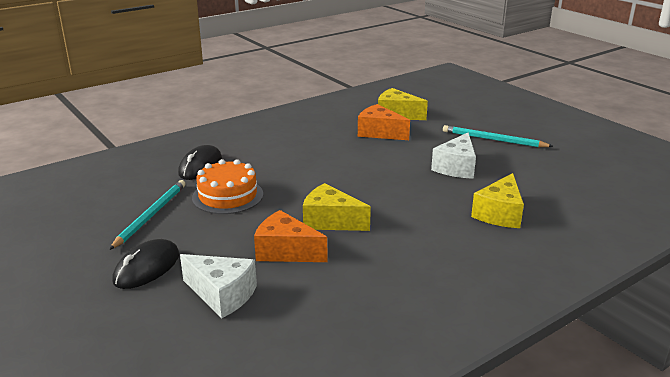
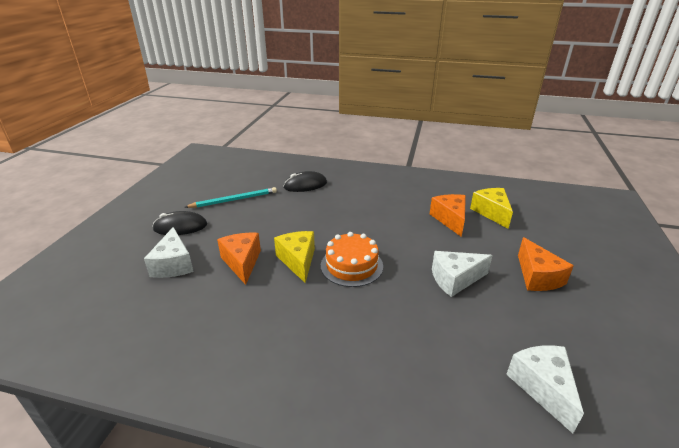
camera: 50 degrees right, 5 degrees up
(228, 196) = (283, 210): orange cake -> orange cake (351, 265)
(493, 139) = (537, 277): turquoise pencil -> orange cheese
(499, 214) = (412, 339): yellow cheese -> none
(592, 191) = (542, 387): none -> white cheese

